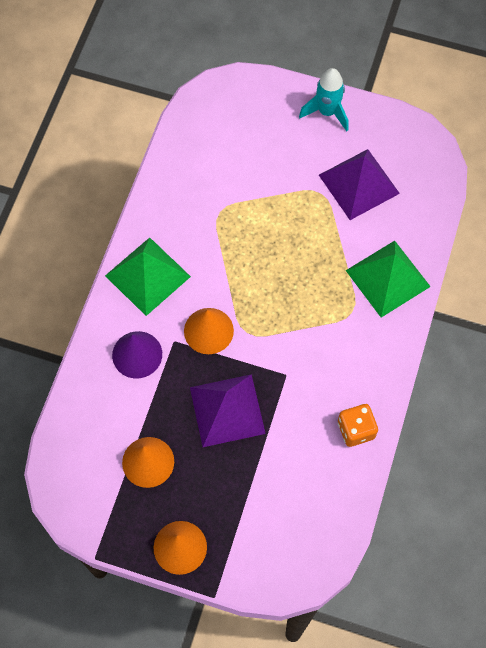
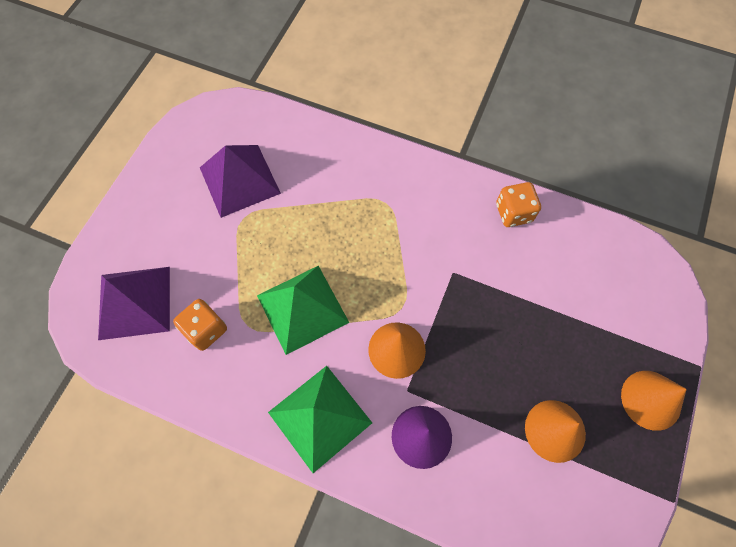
camera: 85 degrees left, 0 degrees up
(213, 181) = (206, 330): none -> orange dice
(227, 410) = (492, 336): purple pyramid -> purple pyramid (134, 302)
(327, 112) = (144, 201): turquoise rocket -> none
(388, 278) = (352, 166): green pyramid -> green pyramid (302, 308)

